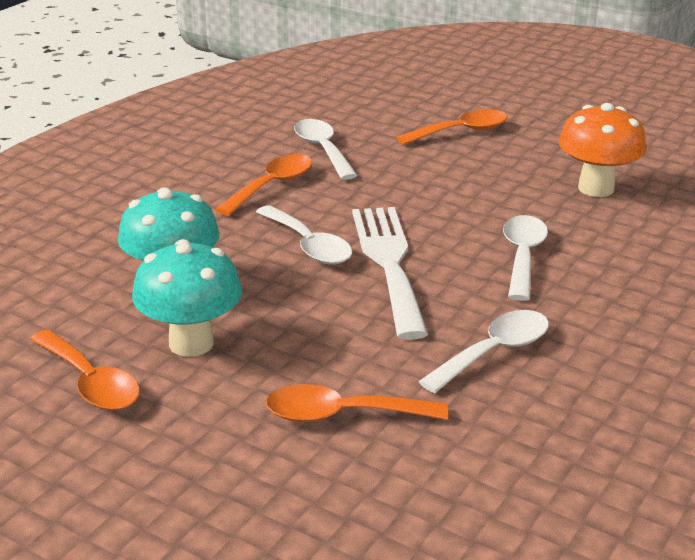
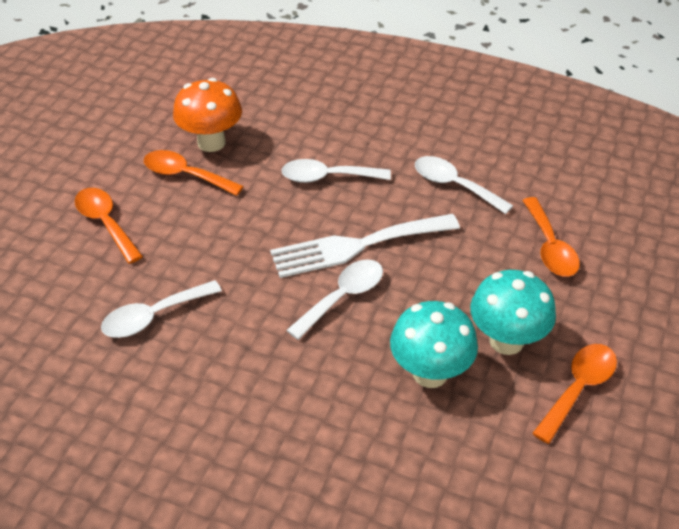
camera: 100 degrees left, 15 degrees up
(272, 186) = (237, 341): orange spoon -> orange spoon (185, 175)

